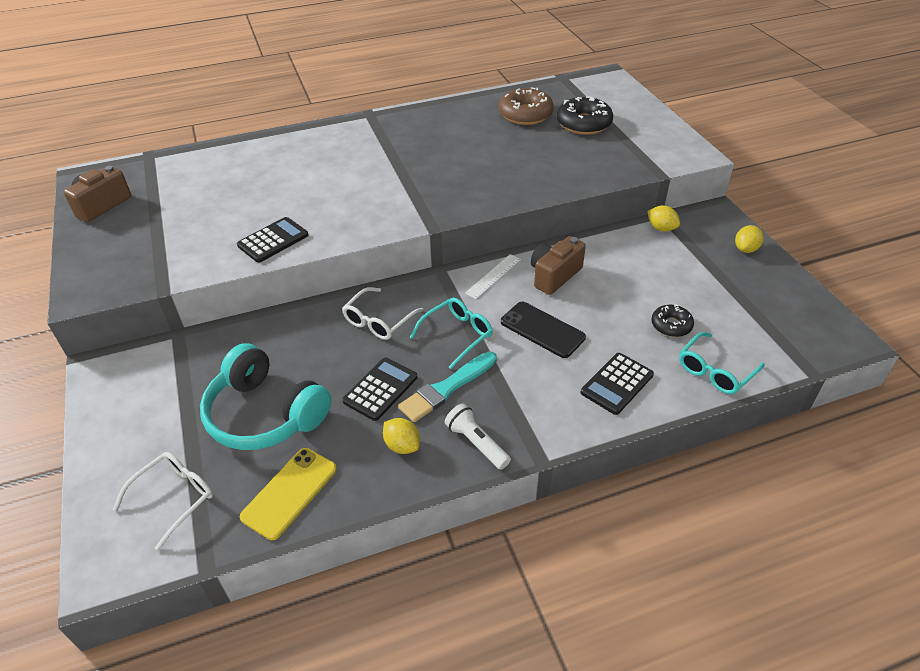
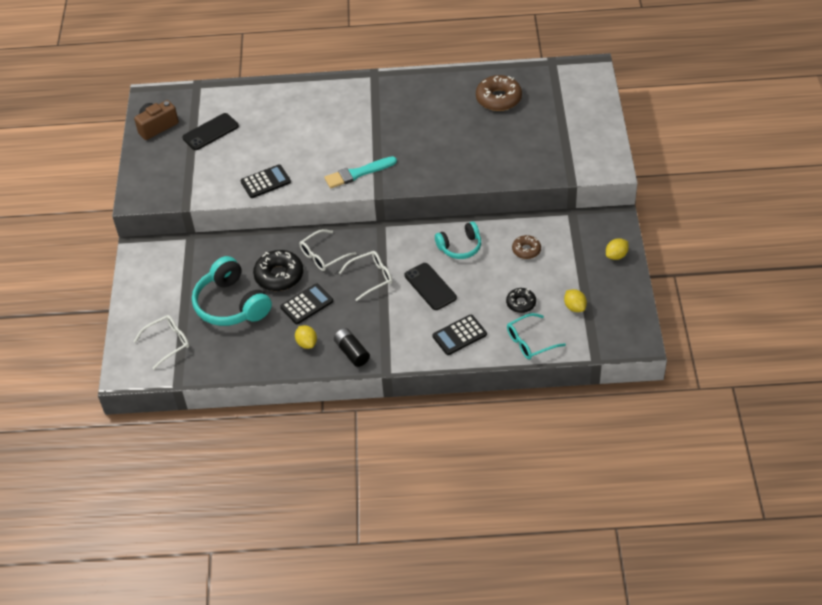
camera: 20 degrees right, 5 degrees up
(179, 199) = (210, 132): none -> black phone
(290, 493) = (232, 355): yellow phone -> none
(446, 388) = (348, 313): turquoise brush -> turquoise brush (358, 173)
(457, 335) = (371, 277): turquoise glasses -> white glasses
(476, 443) = (352, 352): white flashlight -> black battery
(493, 276) = (416, 238): white ruler -> none
(554, 276) = (460, 247): brown camera -> turquoise headphones
(583, 124) = (540, 118): black donut -> black donut (279, 275)
(637, 263) = (526, 250): none -> brown donut
(661, 228) = (563, 224): yellow lemon -> yellow lemon (574, 307)

